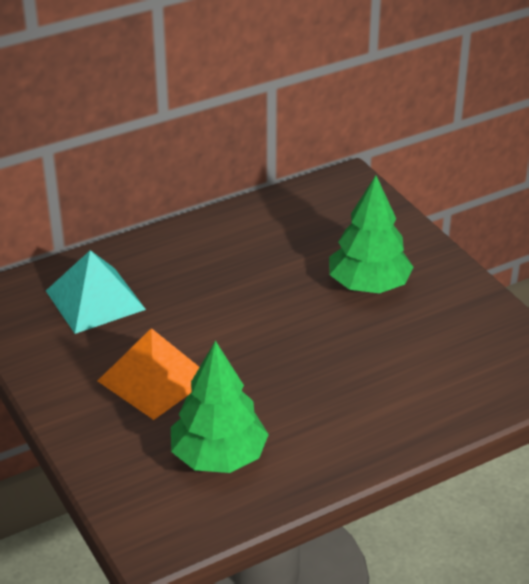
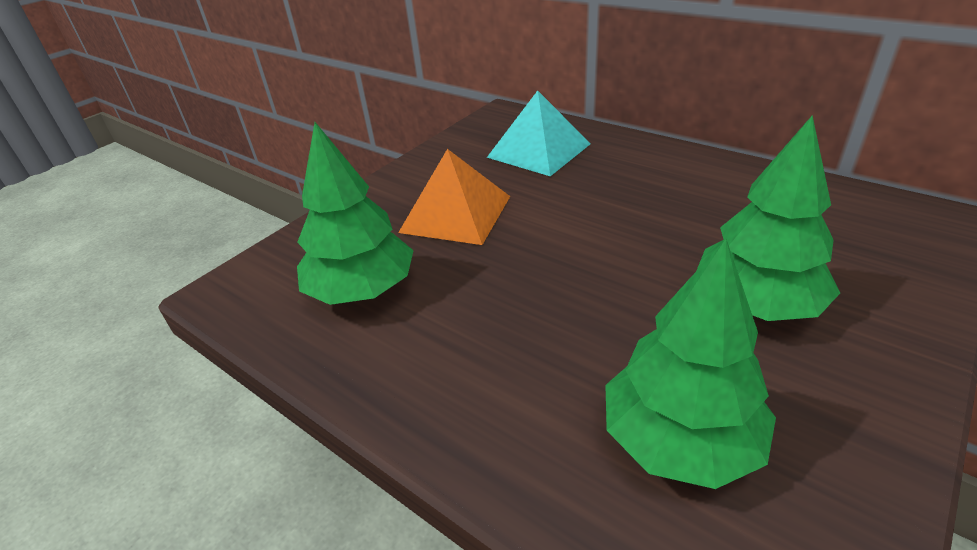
camera: 70 degrees right, 0 degrees up
(444, 360) = (680, 440): none -> green tree

